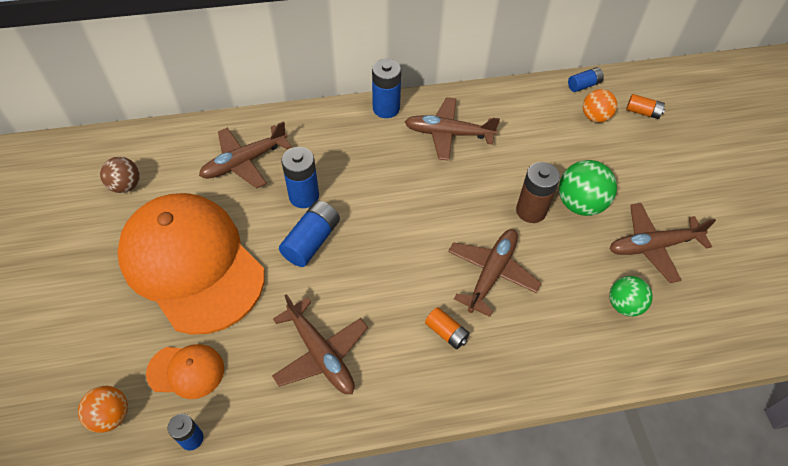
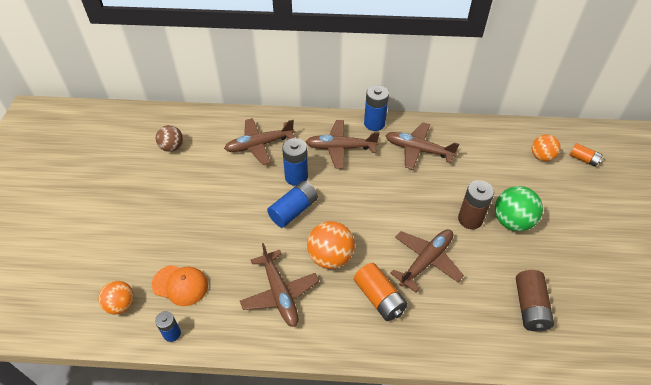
camera: 15 degrees right, 5 degrees down
(192, 264) = (204, 210): orange cap -> none
(373, 293) = (330, 257): none -> orange ball
(446, 332) = (379, 298): orange battery -> orange battery, size x1.64
(584, 85) = (538, 130): blue battery -> none
(624, 305) = (530, 307): green ball -> brown battery
(653, 246) = (566, 266): brown plane -> brown plane (341, 148)

